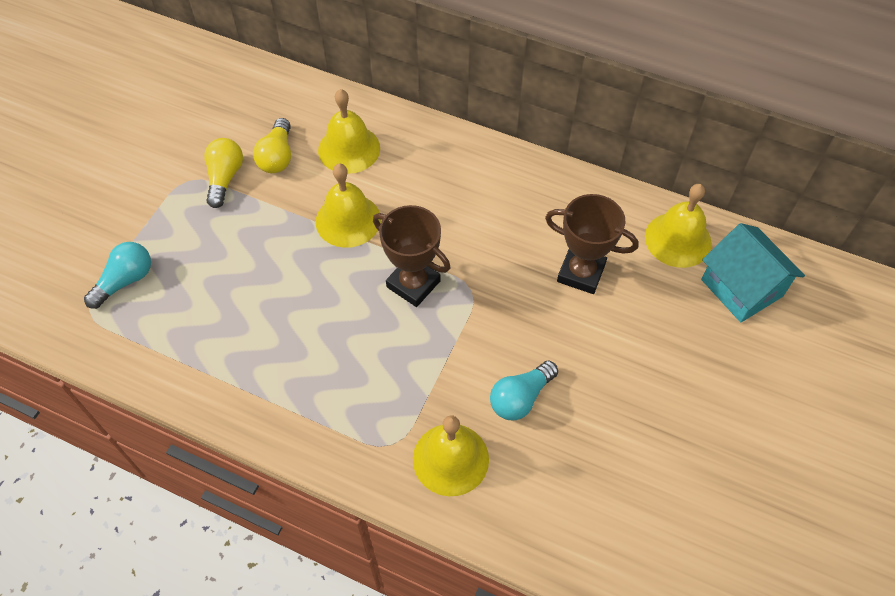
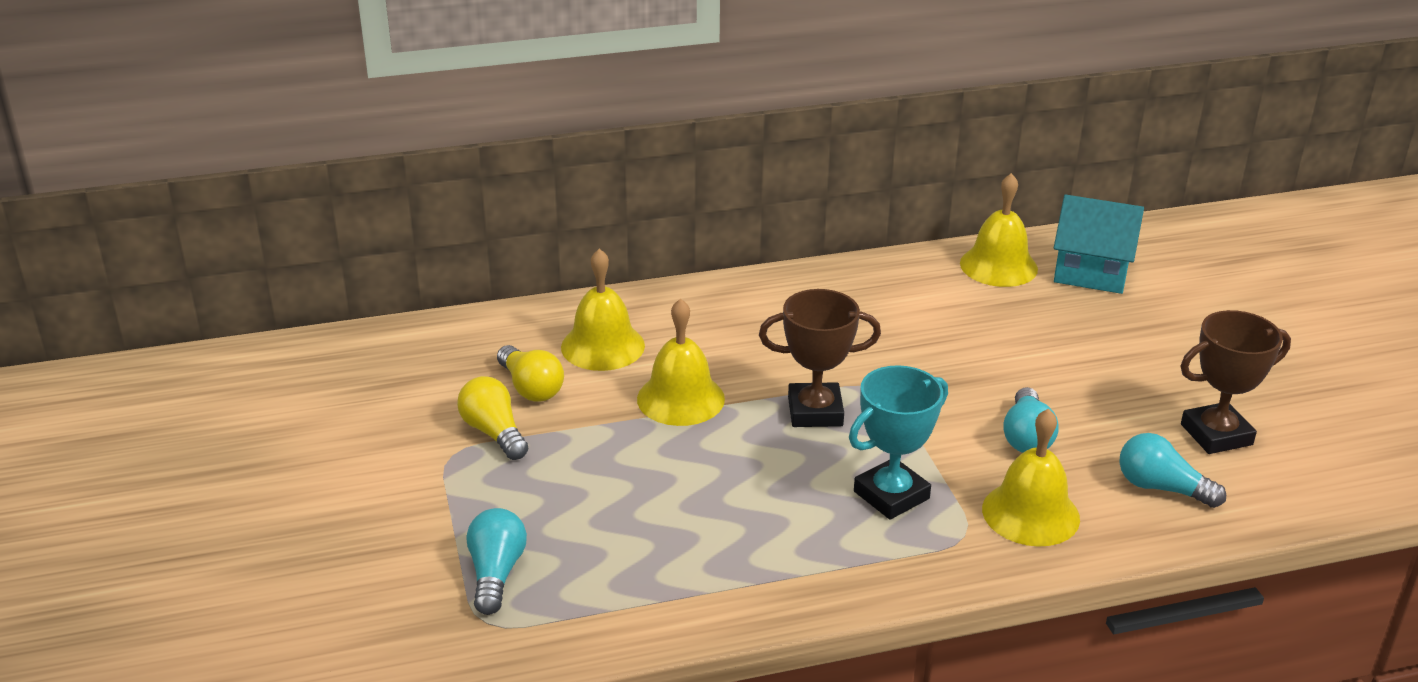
camera: 40 degrees left, 25 degrees down
(384, 381) = (891, 495): none -> turquoise trophy
(559, 504) = (1161, 488): none -> turquoise light bulb
(581, 273) = (953, 327): brown trophy -> brown trophy (1216, 434)

